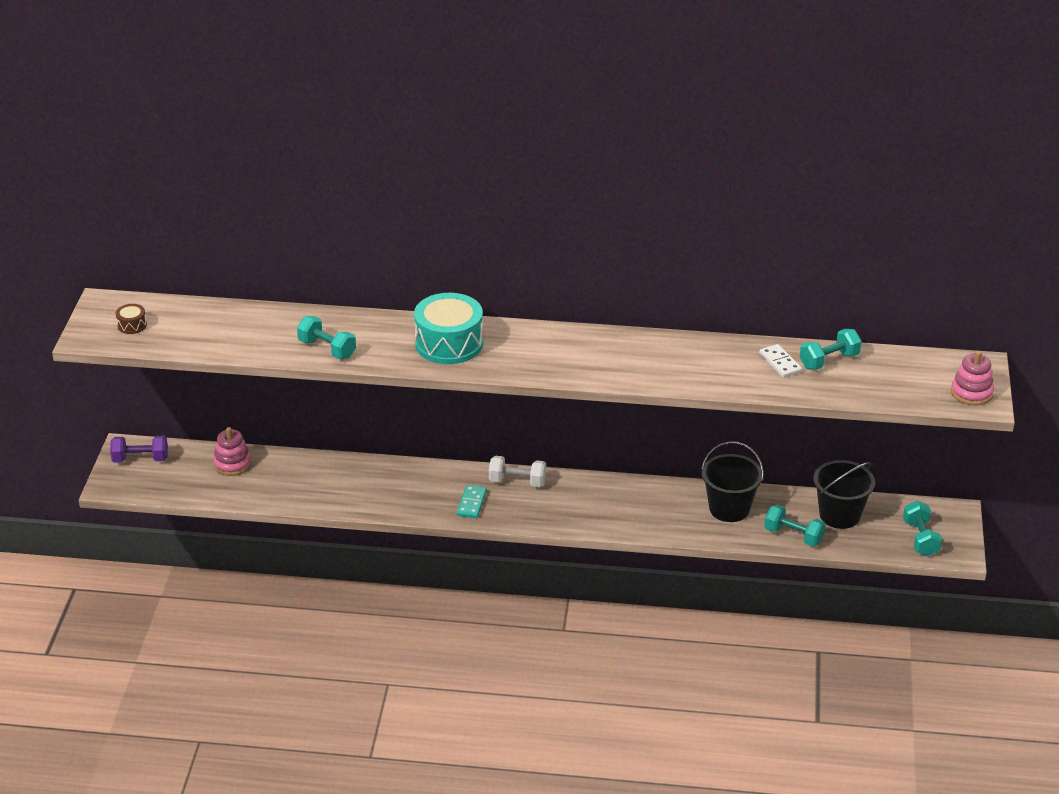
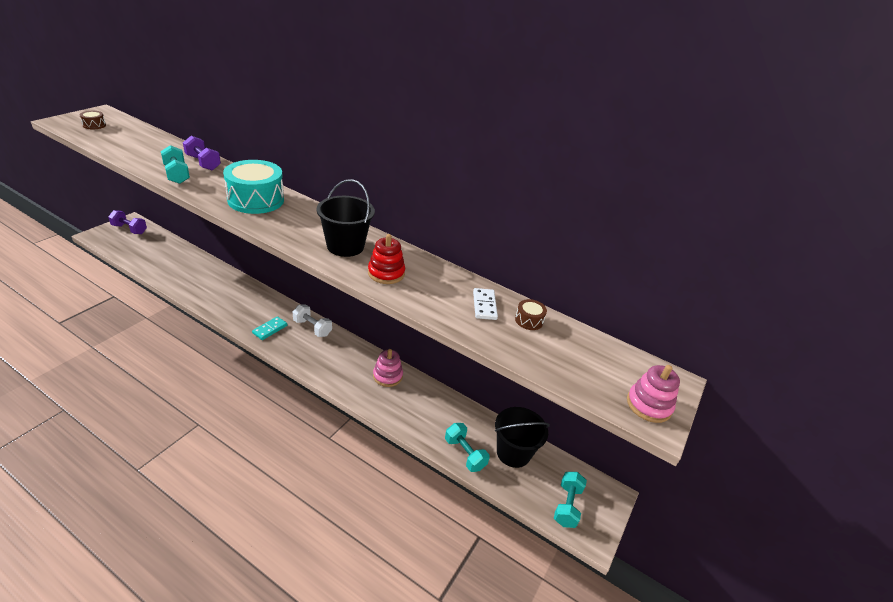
camera: 20 degrees right, 0 degrees up
(232, 464) = (170, 250): pink stacking toy -> pink stacking toy (387, 376)
(330, 322) = (203, 163): none -> purple dumbbell
(665, 369) = (386, 273): none -> red stacking toy
(729, 508) = (434, 409): black bucket -> black bucket (345, 246)
(829, 361) = (529, 320): turquoise dumbbell -> brown drum

